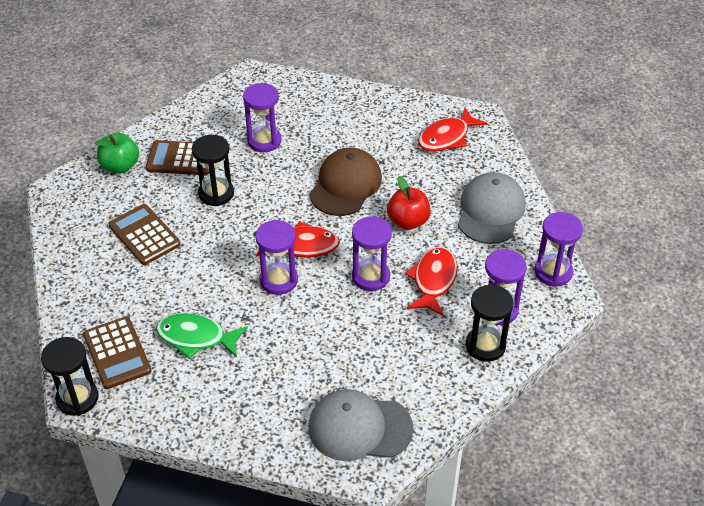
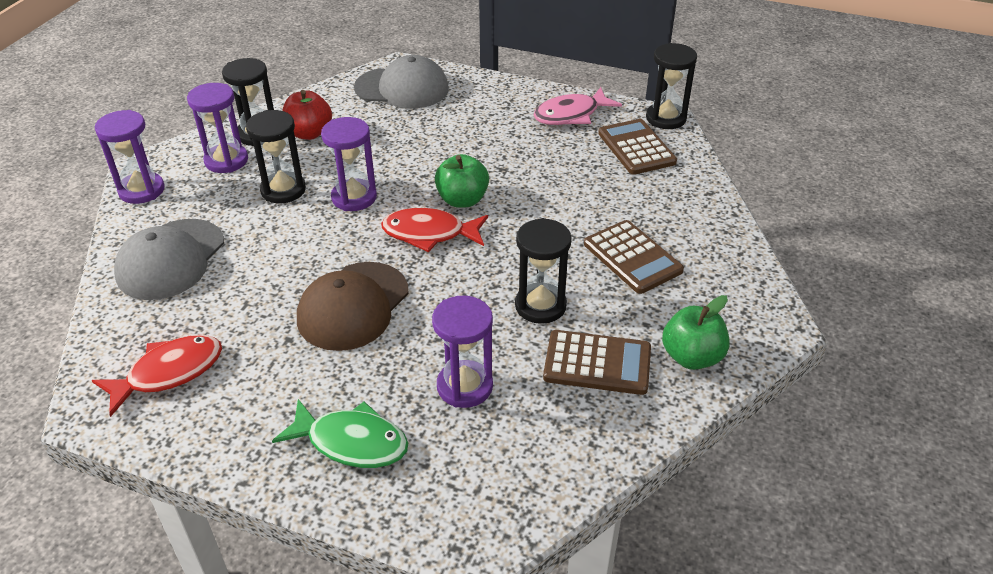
camera: 175 degrees left, 5 degrees down
(176, 397) = (571, 115): none -> pink fish
(196, 337) = (555, 155): green fish -> green fish (351, 442)
(278, 280) = (462, 200): purple hourglass -> green apple
(408, 221) = (285, 253): red apple -> red apple (309, 133)
(433, 280) = (283, 190): red fish -> black hourglass

